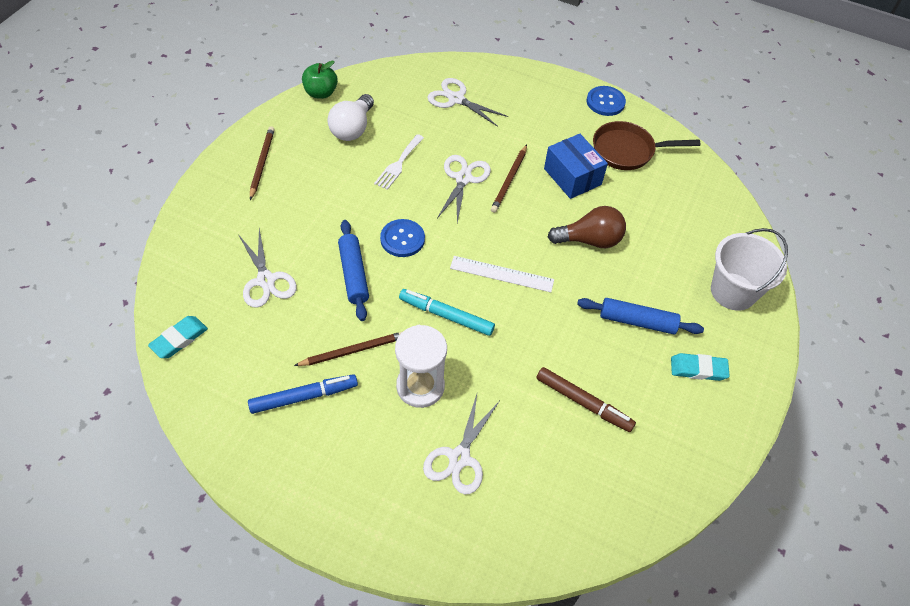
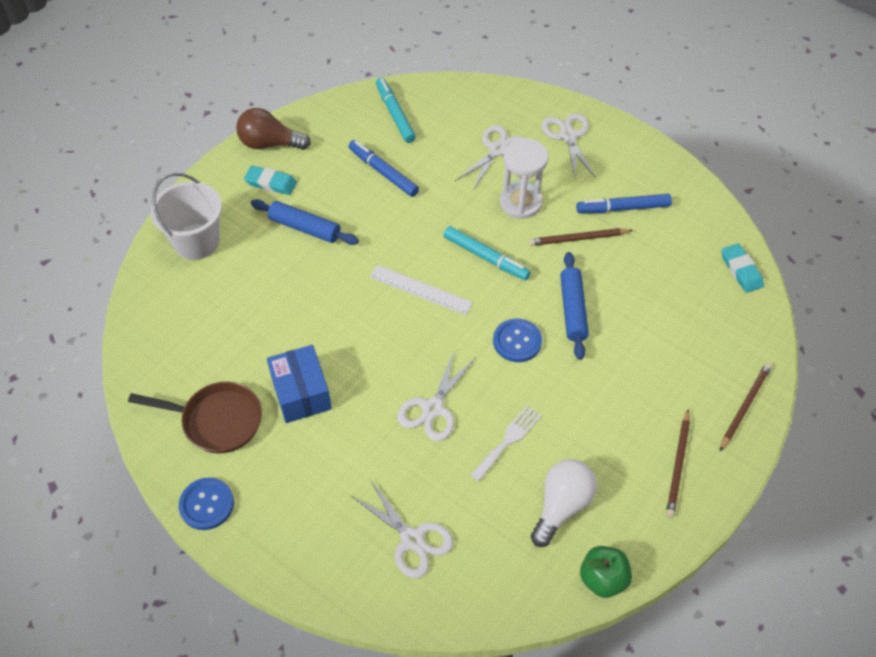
camera: 165 degrees left, 0 degrees up
(179, 339) = (741, 270): turquoise eraser -> turquoise eraser turned 75 degrees counterclockwise
(266, 280) = (663, 316): white scissors -> white scissors (568, 136)
(509, 180) = (378, 398): brown pencil -> brown pencil (745, 406)
(583, 402) = (383, 172): brown marker -> blue marker
(590, 240) = (315, 313): brown light bulb -> brown light bulb (269, 144)
(600, 494) = (395, 114): none -> turquoise marker

